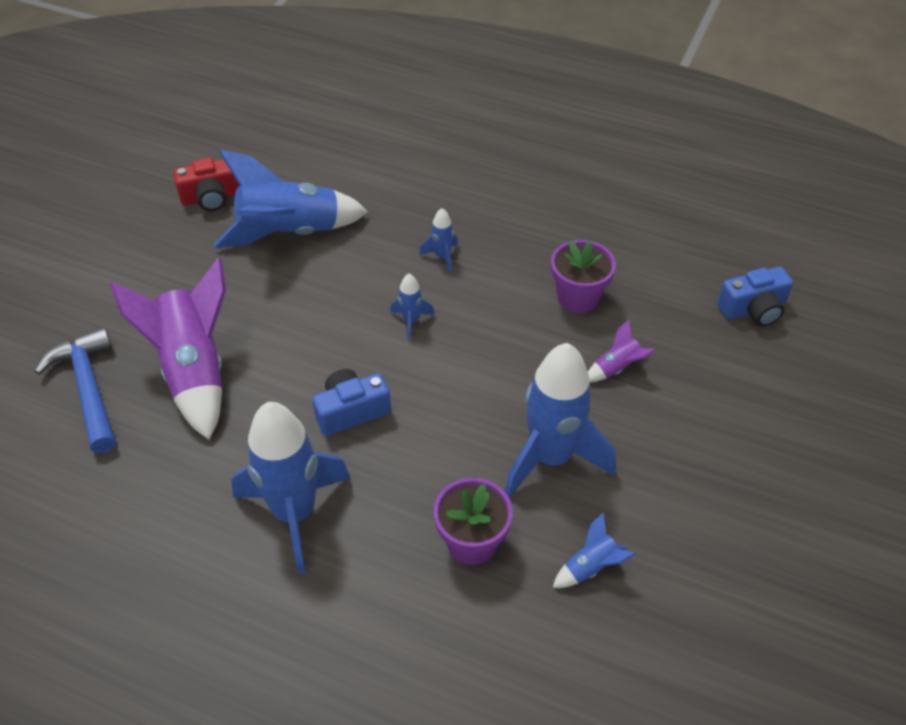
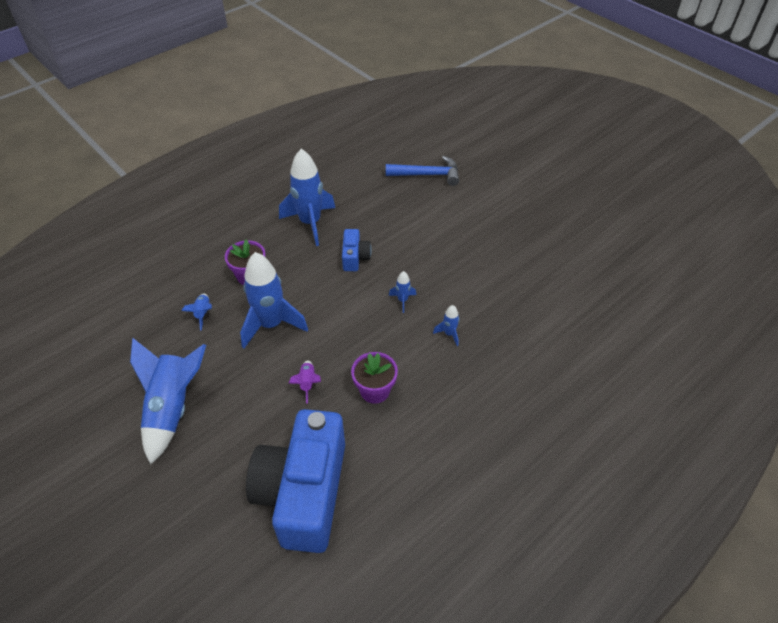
camera: 115 degrees right, 0 degrees up
(194, 371) = (417, 209): purple rocket -> none
(211, 197) = (556, 243): red camera -> none
(289, 233) = (506, 269): blue rocket -> blue rocket (173, 408)
(753, 309) = (303, 492): blue camera -> blue camera, size x2.28

